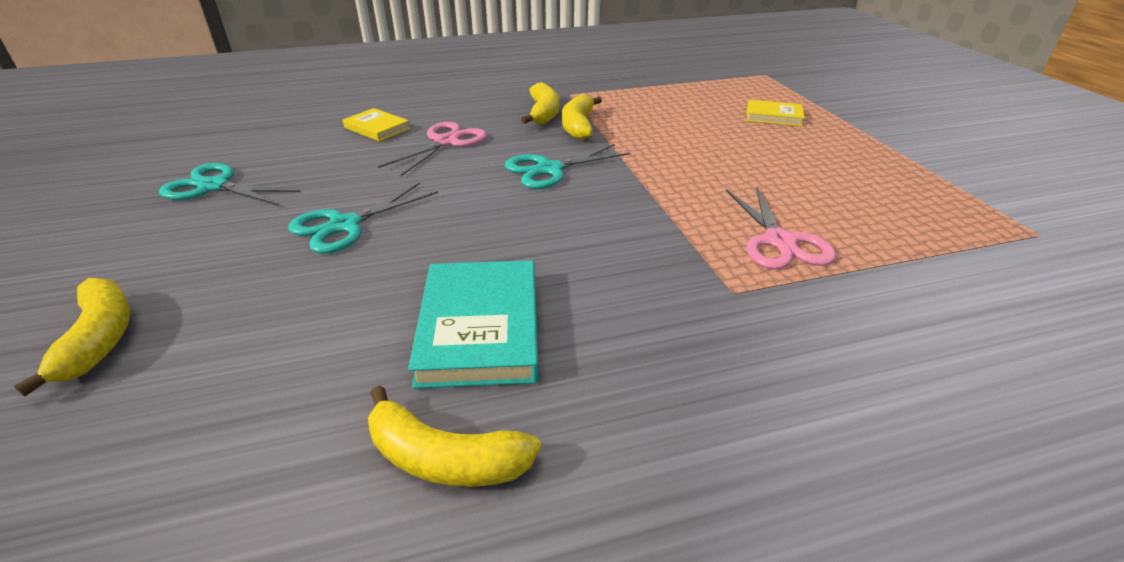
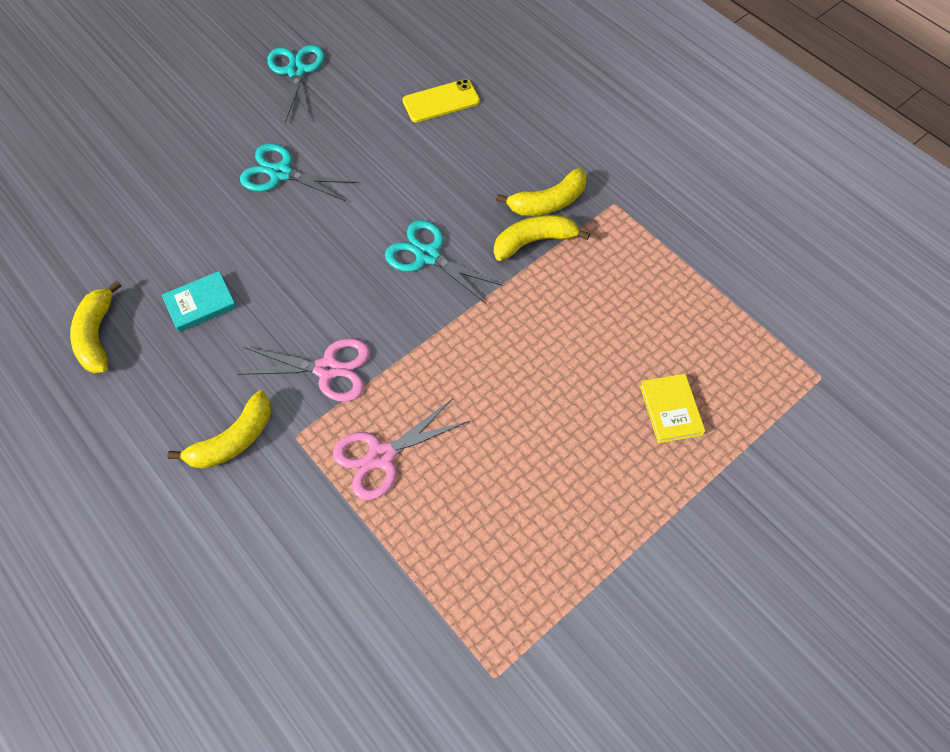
camera: 65 degrees right, 25 degrees up
(99, 339) = (129, 140): yellow banana -> yellow banana (233, 440)
(377, 128) = (441, 101): yellow book -> yellow phone
(446, 142) = (440, 161): pink scissors -> pink scissors (327, 369)
(480, 327) = (200, 304): turquoise book -> turquoise book, size x0.59

